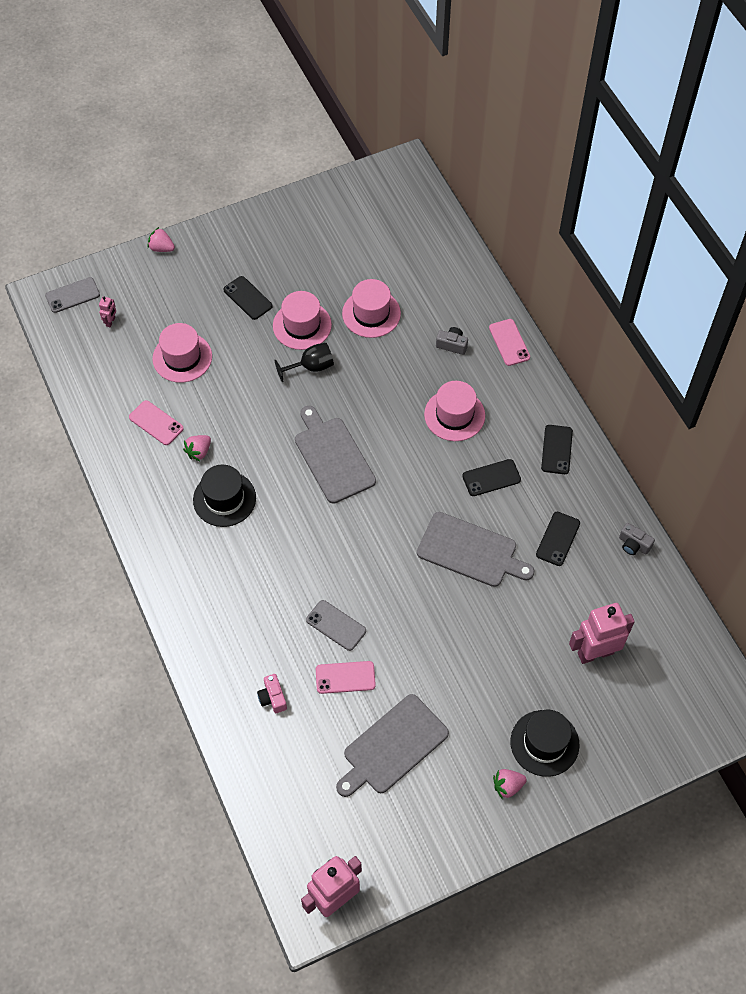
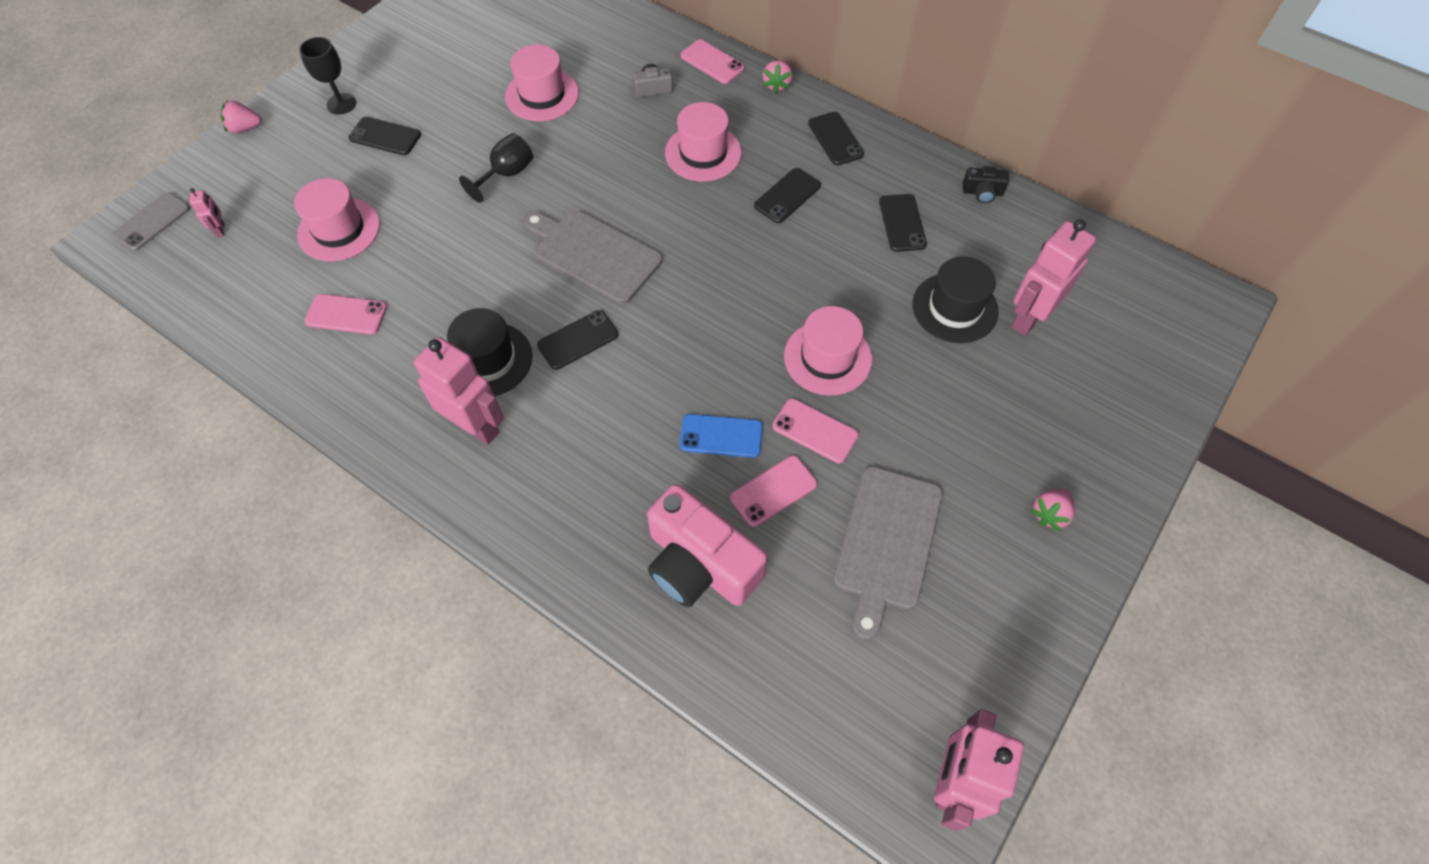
camera: 30 degrees left, 0 degrees up
(193, 540) = (476, 427): none -> pink robot
(199, 452) = (422, 322): pink strawberry -> pink strawberry (777, 85)
(233, 257) = (341, 104): none -> black goblet
(272, 697) = (699, 564): pink camera -> pink camera, size x2.33
(287, 514) = (578, 340): none -> black phone
(302, 325) = (468, 138): pink hat -> pink hat (827, 357)
(336, 625) = (721, 436): grey phone -> blue phone
(396, 653) = (815, 431): none -> pink phone
(470, 551) = (819, 279): grey cutting board -> none
(544, 743) = (1051, 442): black hat -> black hat (955, 308)
(633, 544) = (982, 192): grey camera -> black camera

